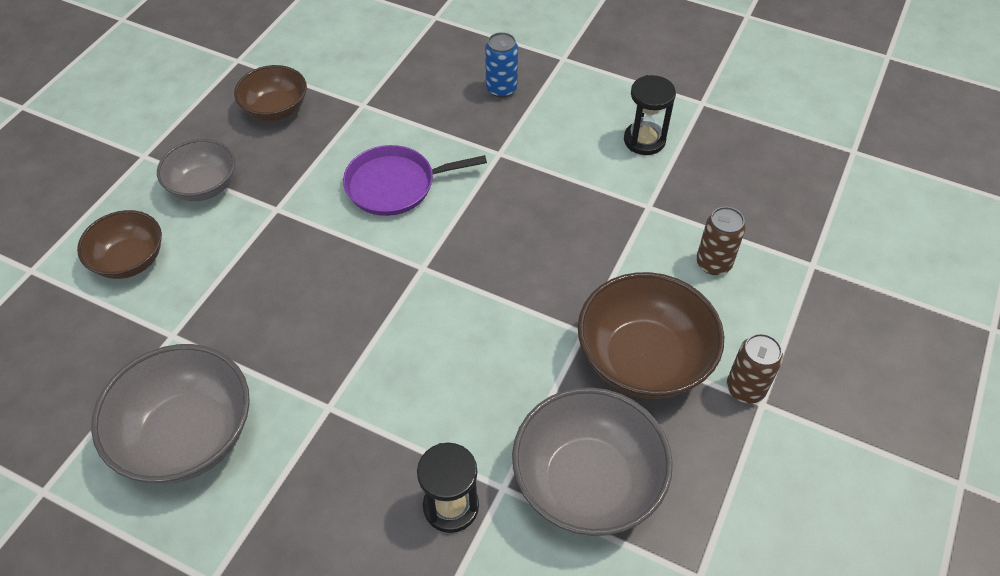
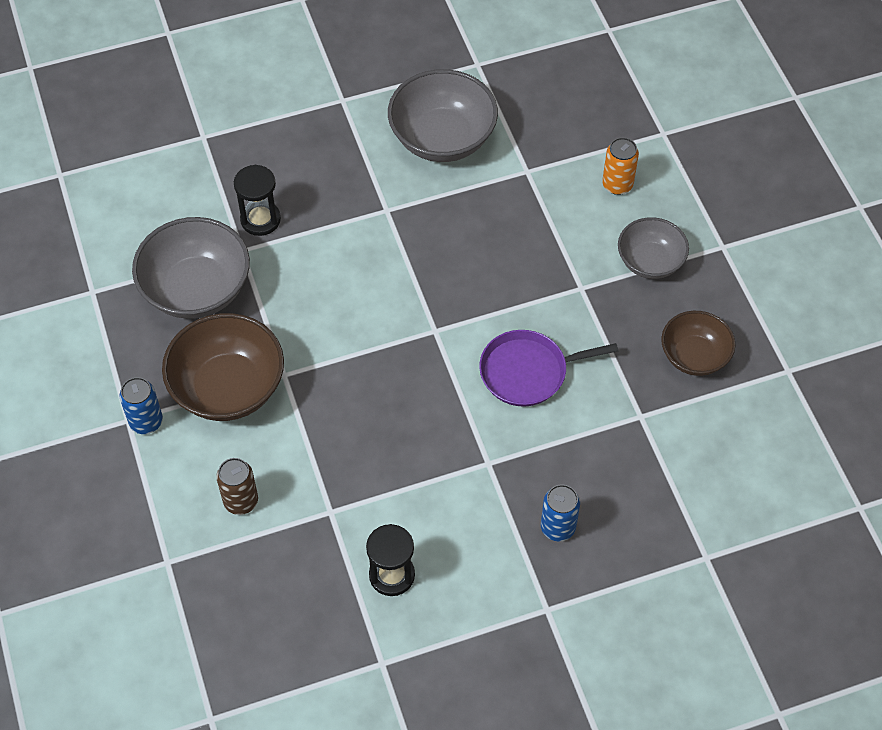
camera: 135 degrees right, 5 degrees up
(130, 260) = (617, 184): brown bowl -> orange can
(395, 185) = (528, 372): purple pan -> purple pan turned 135 degrees counterclockwise
(745, 388) = (146, 421): brown can -> blue can

